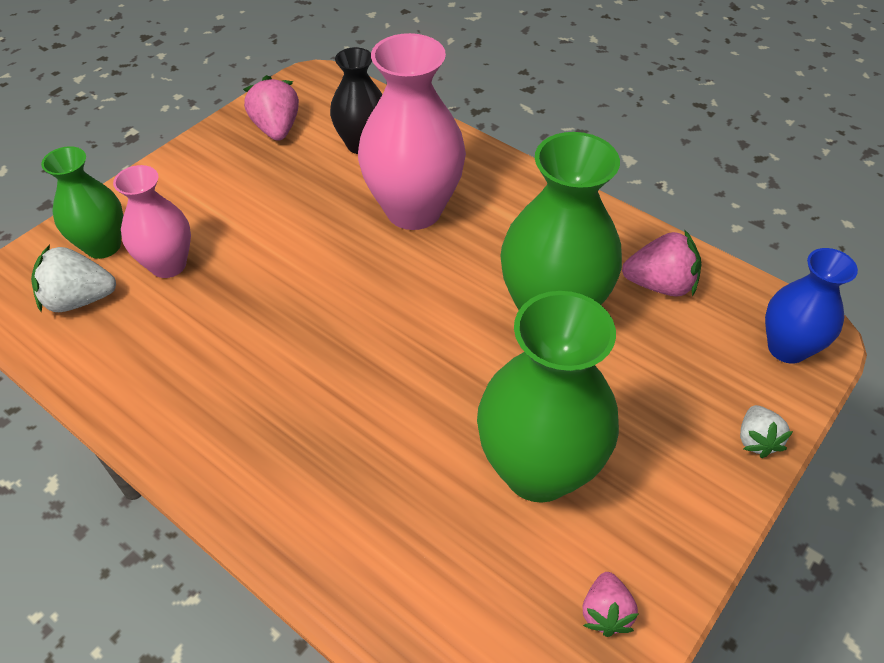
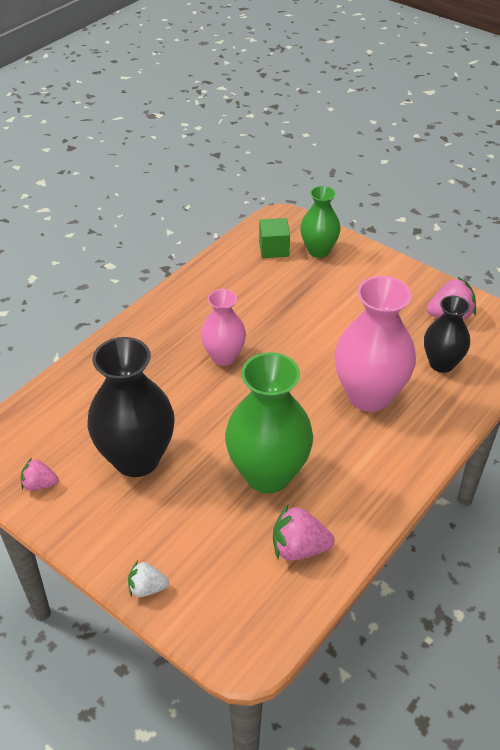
camera: 90 degrees right, 5 degrees down
(79, 300) = (274, 249): white strawberry -> green cube
(168, 265) = (304, 279): pink vase -> pink vase (224, 357)
(538, 470) = (136, 458): green vase -> black vase
(660, 285) = (299, 548): pink strawberry -> pink strawberry turned 90 degrees clockwise
(787, 348) = (232, 630): blue vase -> none

